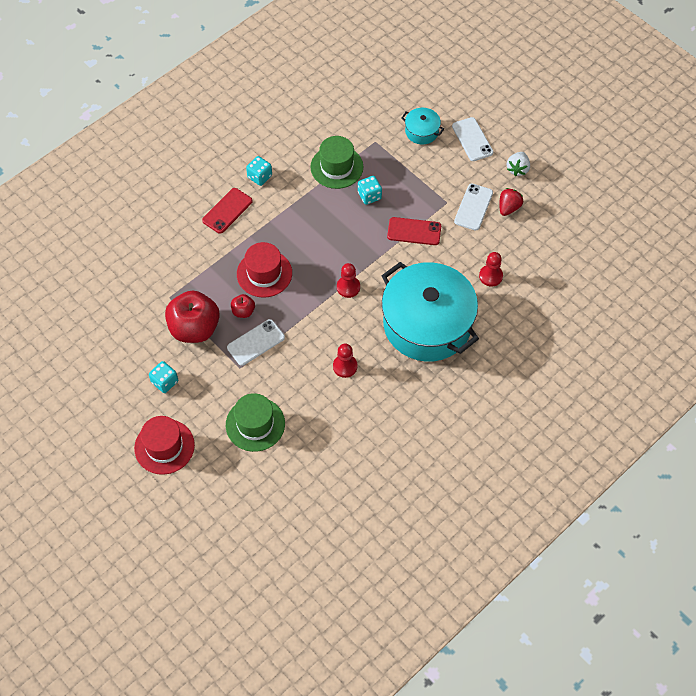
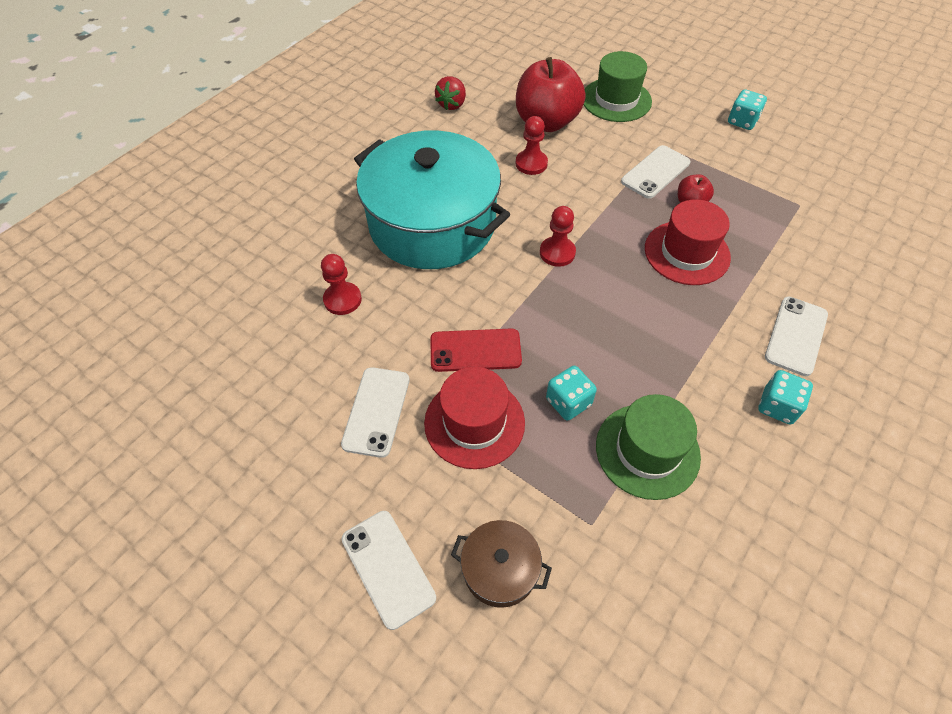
camera: 170 degrees right, 5 degrees down
(164, 446) = (704, 71): red hat -> red hat (474, 422)
(194, 328) = (742, 176): red apple -> red apple (546, 122)
(227, 211) = (796, 336): red phone -> white phone
(421, 131) = (500, 569): turquoise pot -> brown pot
(508, 208) = (311, 421): red strawberry -> red strawberry (452, 104)
(517, 169) = (291, 509): white strawberry -> none

